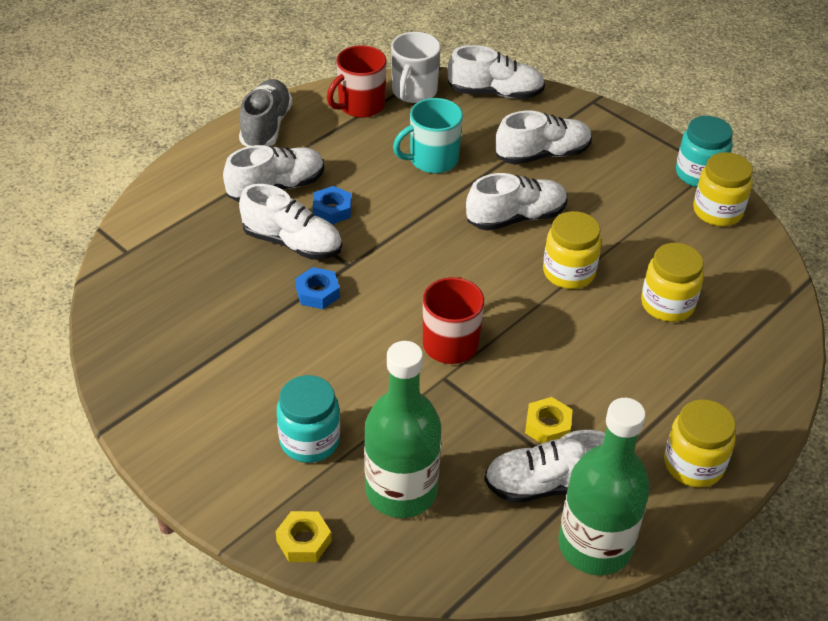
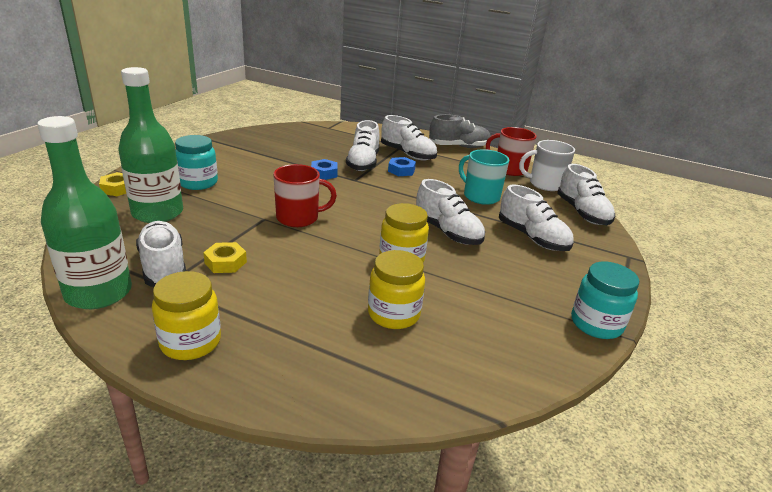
camera: 70 degrees right, 15 degrees down
(717, 211) = (551, 340): yellow jar -> none

